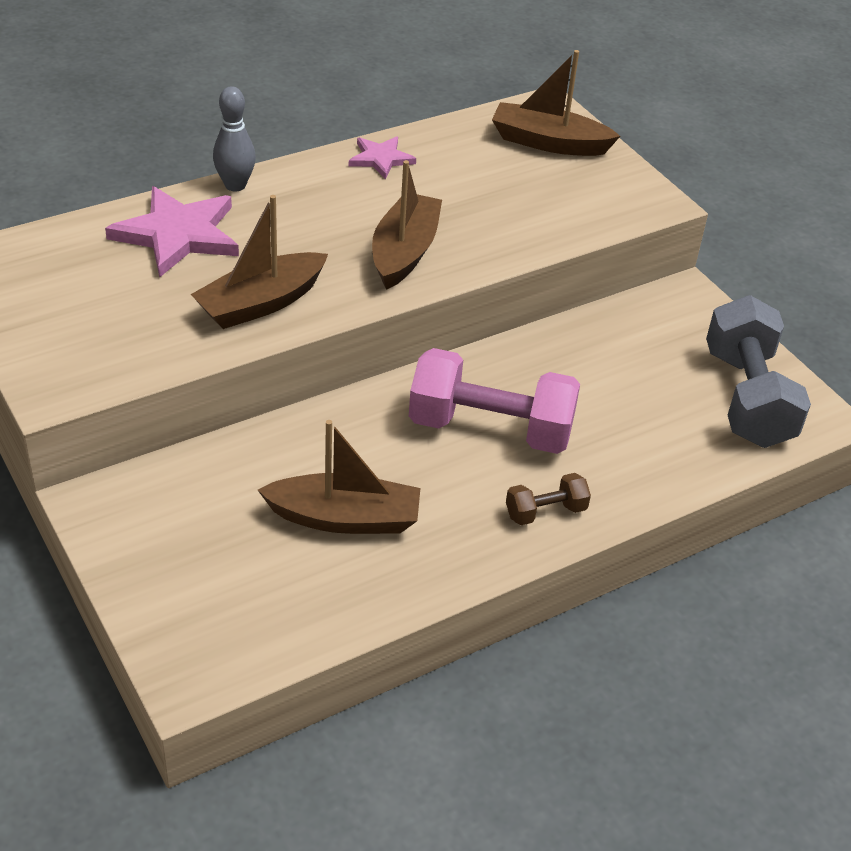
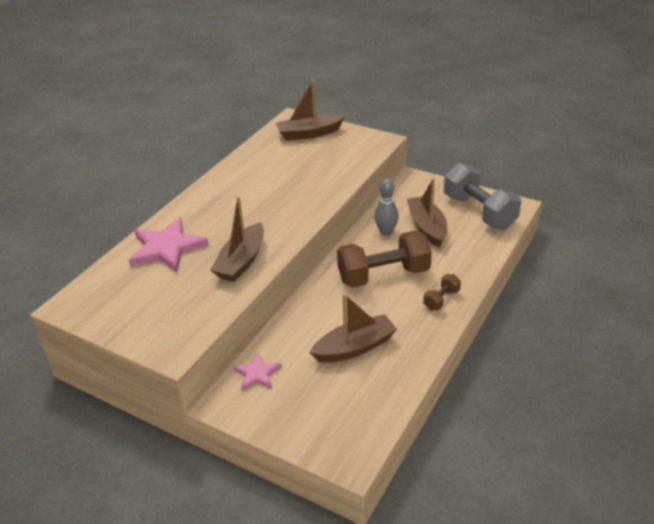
camera: 25 degrees left, 5 degrees down
(235, 185) = (174, 213): grey bowling pin -> grey bowling pin (386, 232)
(381, 159) = (236, 171): pink star -> pink star (257, 374)
(404, 252) = (289, 209): brown boat -> brown boat (427, 227)
(490, 429) = (383, 275): pink dumbbell -> brown dumbbell

